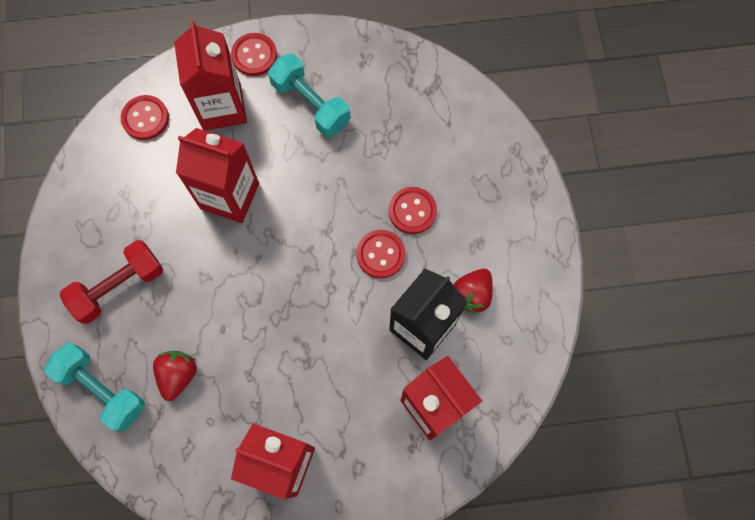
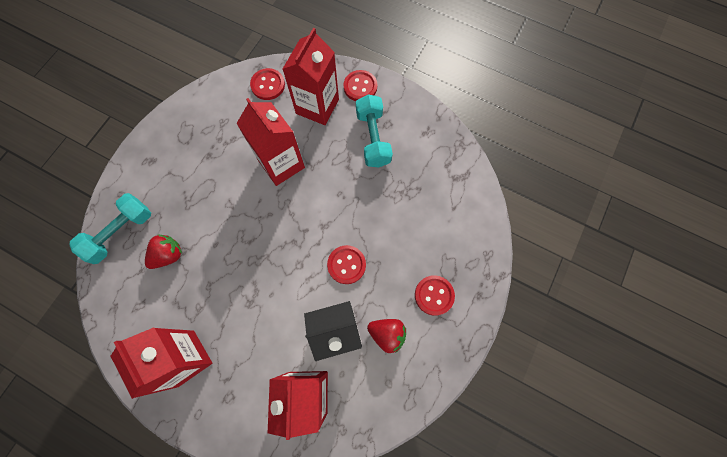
camera: 35 degrees right, 0 degrees up
(102, 389) = (120, 232): turquoise dumbbell -> turquoise dumbbell turned 60 degrees clockwise
(119, 287) = (177, 176): red dumbbell -> none
(412, 211) = (388, 250): red button -> red button (434, 295)
(472, 294) = (387, 334): red strawberry -> red strawberry turned 135 degrees counterclockwise

